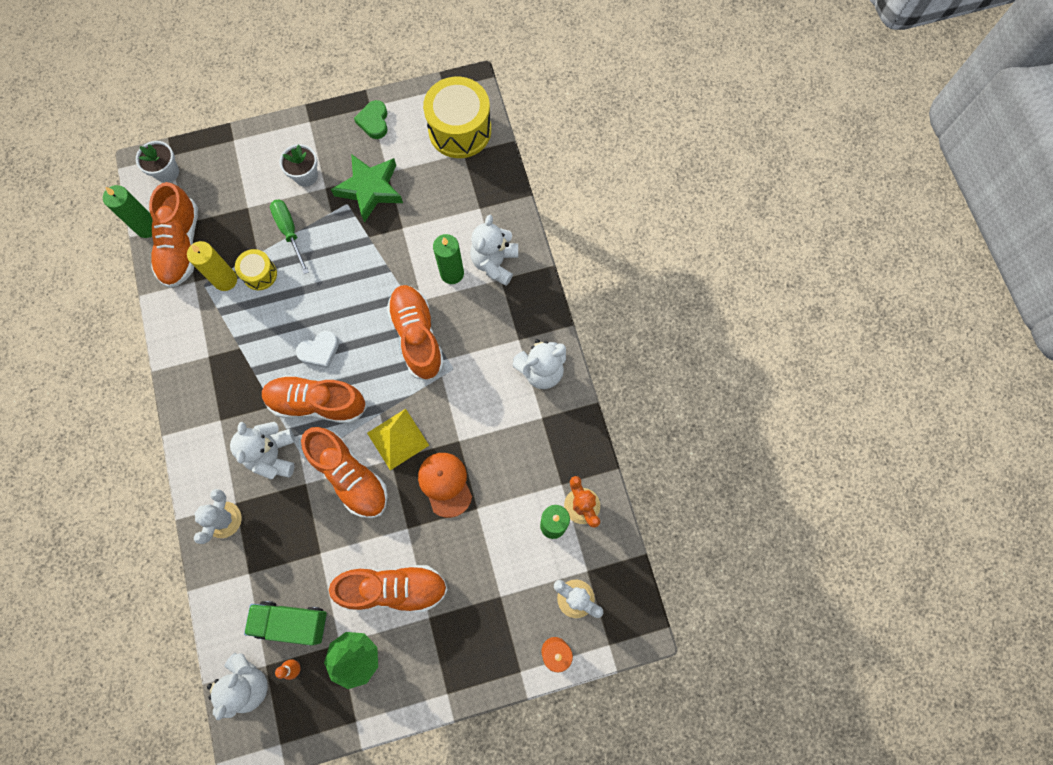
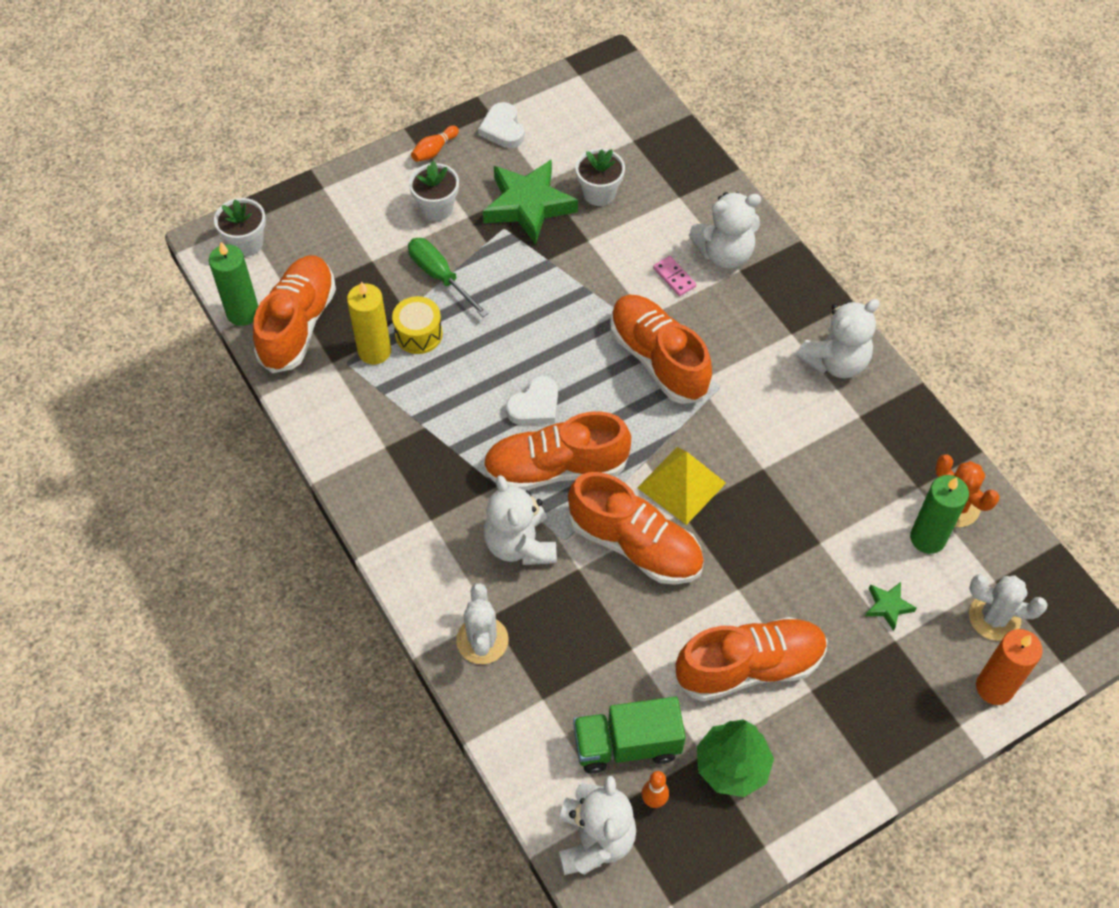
camera: 15 degrees left, 15 degrees down
(181, 246) = (298, 324): orange shoe -> orange shoe turned 150 degrees counterclockwise
(320, 128) = (434, 150): none -> orange bowling pin
(374, 121) = (503, 129): green heart -> white heart
(423, 191) = (599, 193): none -> white flower pot
(445, 484) = (766, 523): orange cap -> none
(452, 273) = (674, 277): green candle -> pink domino
(460, 130) = (618, 116): yellow drum -> none
(495, 263) = (724, 253): white teddy bear -> white teddy bear turned 105 degrees counterclockwise
(505, 570) = (888, 606): none -> green star

